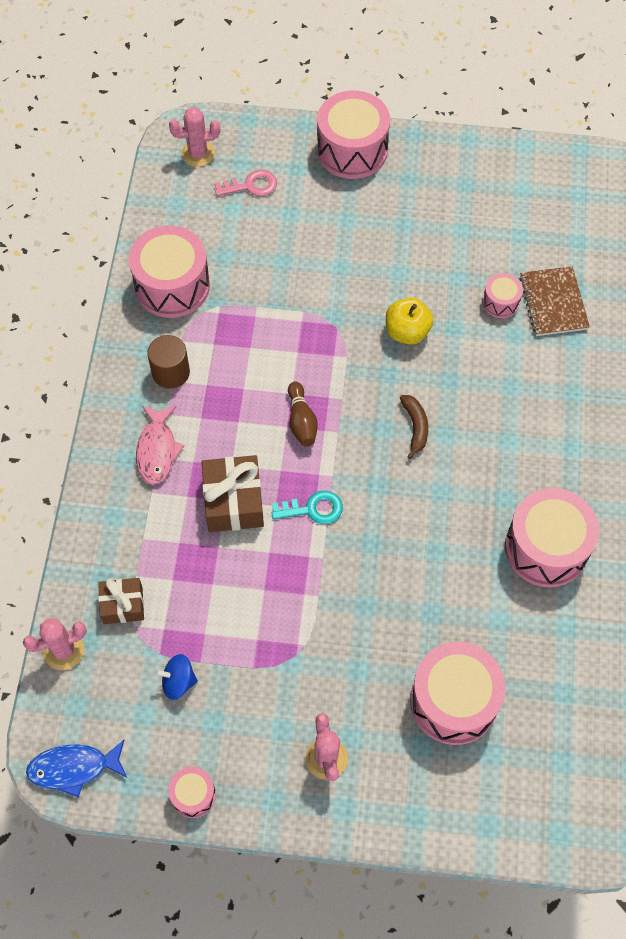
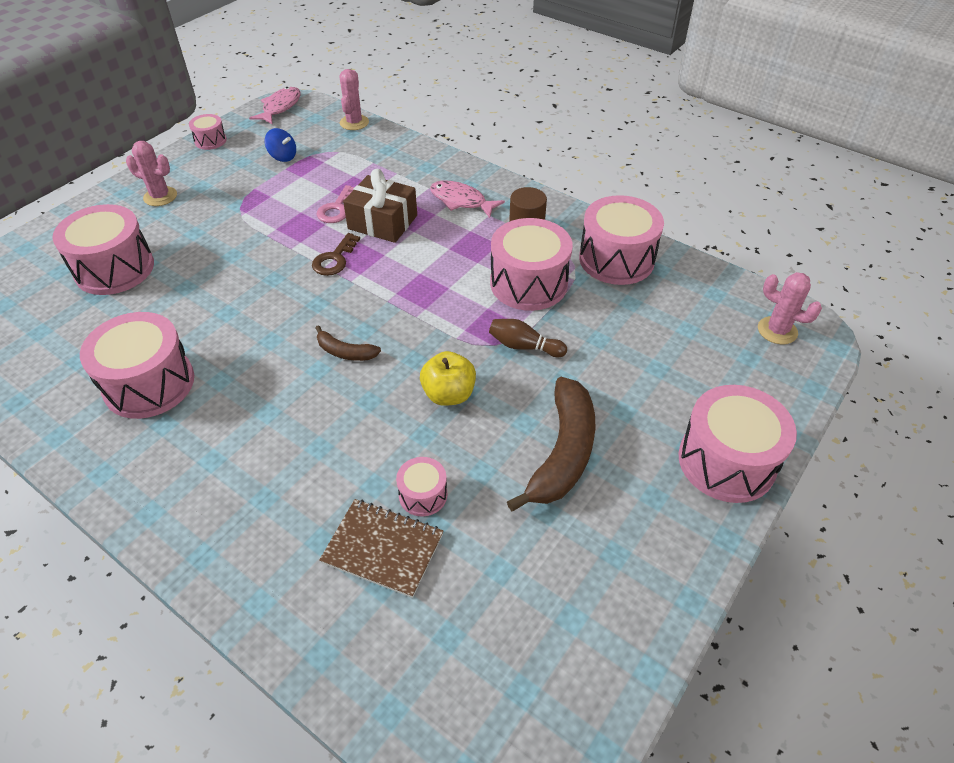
camera: 120 degrees right, 15 degrees down
(73, 768) = (280, 107): blue fish -> pink fish
(123, 605) = (358, 151): brown gift -> none
(178, 681) = (283, 157): blue spinning top -> blue spinning top turned 90 degrees clockwise
(198, 154) = (777, 330): pink cactus -> pink cactus turned 75 degrees counterclockwise
(246, 337) = (528, 283): none -> pink drum
(251, 185) = (712, 354): pink key -> pink key (337, 209)
(301, 421) = (417, 283): brown bowling pin -> brown bowling pin (524, 346)
(313, 509) = (335, 259): turquoise key -> brown key
(409, 240) = (563, 452): none -> brown banana

